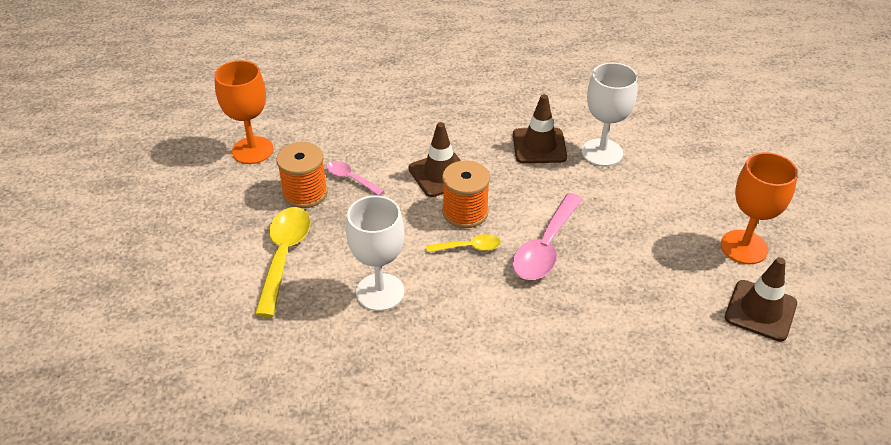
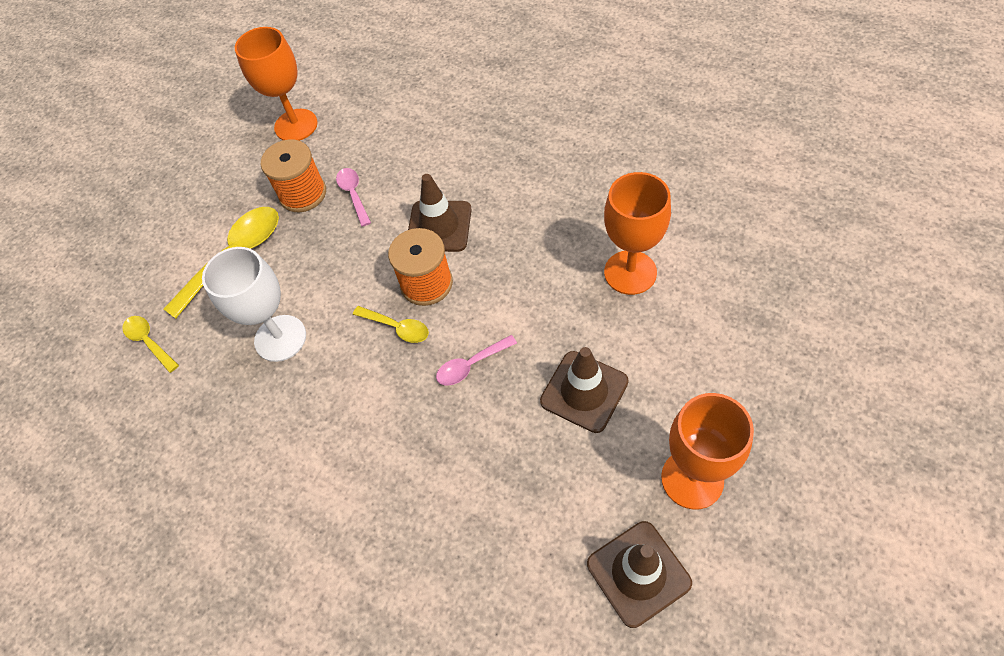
camera: 40 degrees right, 15 degrees up
(261, 343) = (149, 342): none -> yellow spoon
(539, 146) = (567, 234): brown traffic cone -> brown traffic cone (584, 391)
(545, 247) = (471, 365): pink spoon -> pink spoon, size x0.54
(602, 152) = (630, 272): white goblet -> orange goblet

